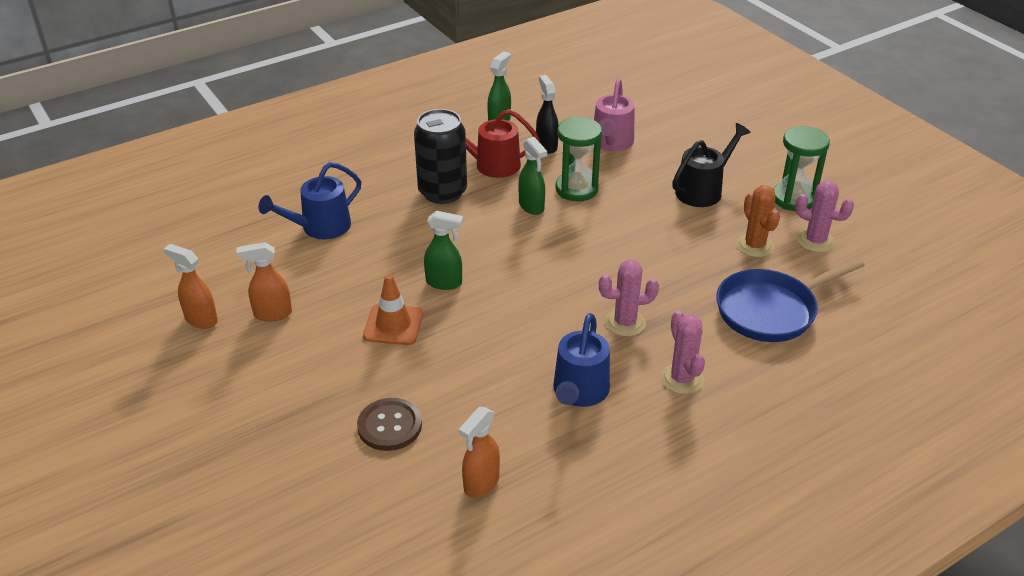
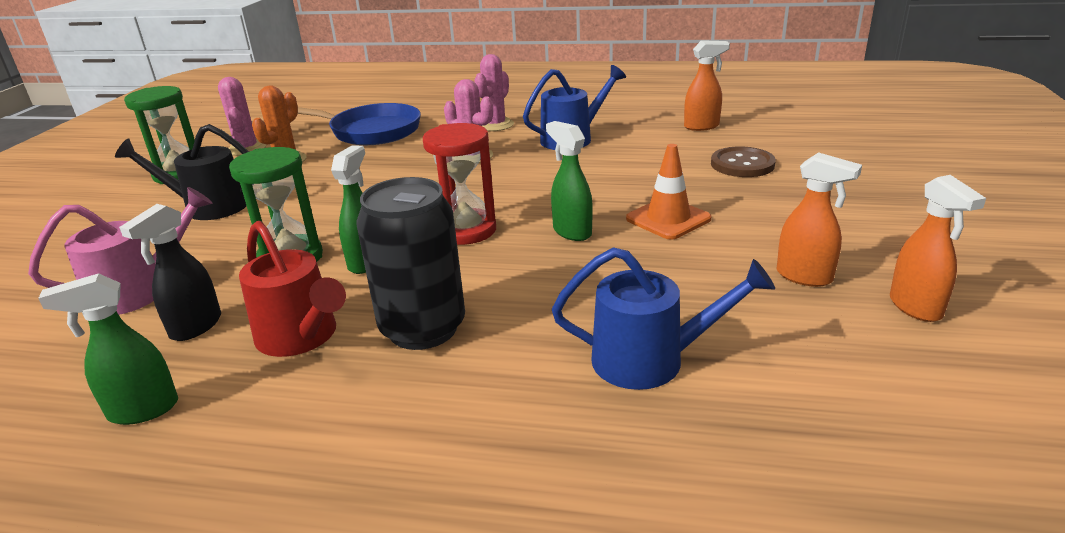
camera: 135 degrees left, 10 degrees down
(511, 252) = (466, 230): none -> red hourglass

